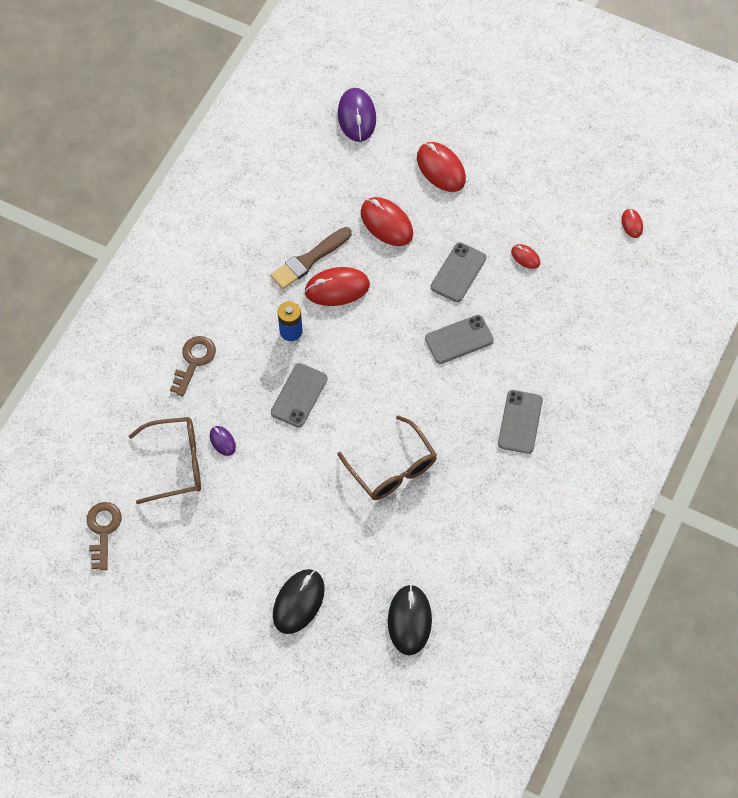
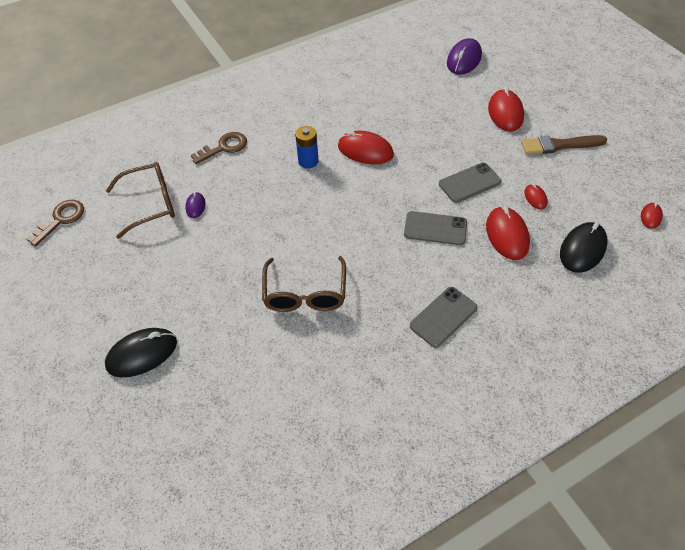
camera: 35 degrees right, 10 degrees down
(176, 463) = (151, 203): brown glasses -> brown glasses turned 45 degrees counterclockwise
(299, 395) = (277, 204): grey phone -> none
(309, 260) = (359, 125): brown brush -> brown brush (559, 145)
(386, 223) = (436, 128): red mouse -> red mouse (507, 235)
(409, 620) = (216, 428): black mouse -> black mouse (582, 249)

